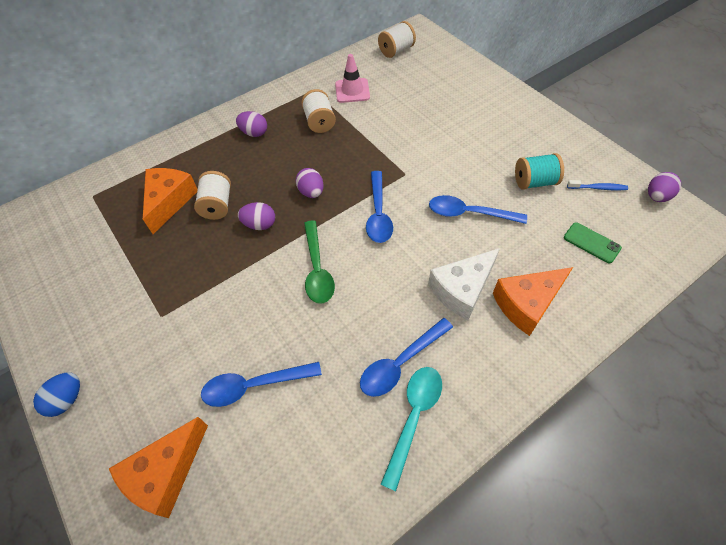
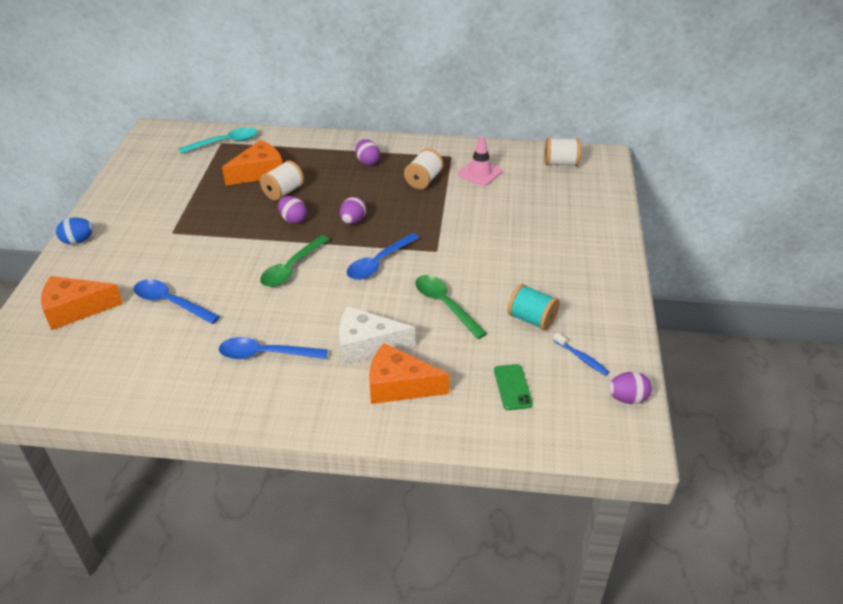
camera: 40 degrees right, 15 degrees down
(414, 417) = (231, 387): turquoise spoon -> turquoise spoon (225, 142)
(469, 213) = (445, 305): blue spoon -> green spoon

